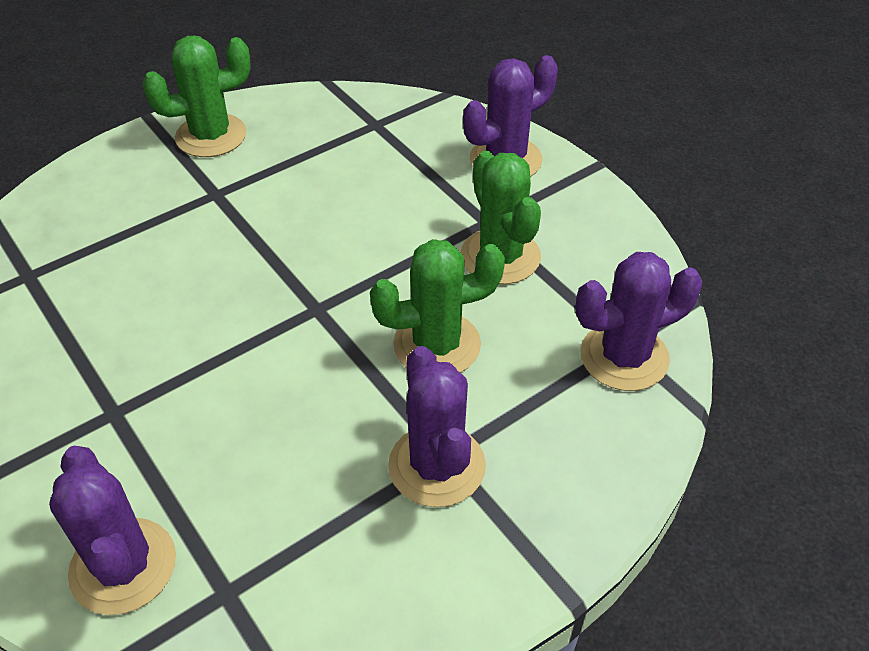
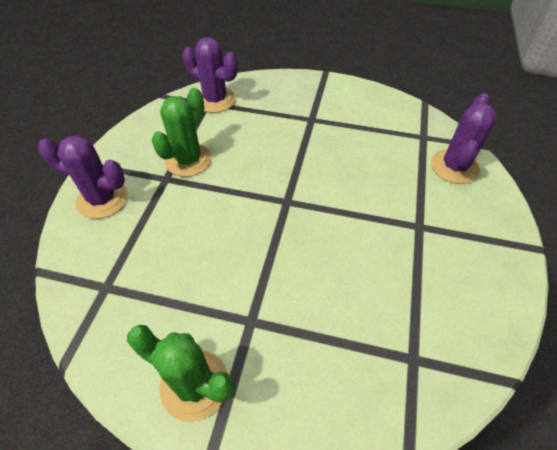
camera: 130 degrees left, 5 degrees up
(437, 345) = (264, 149): green cactus -> none
(437, 466) = (318, 118): purple cactus -> none

